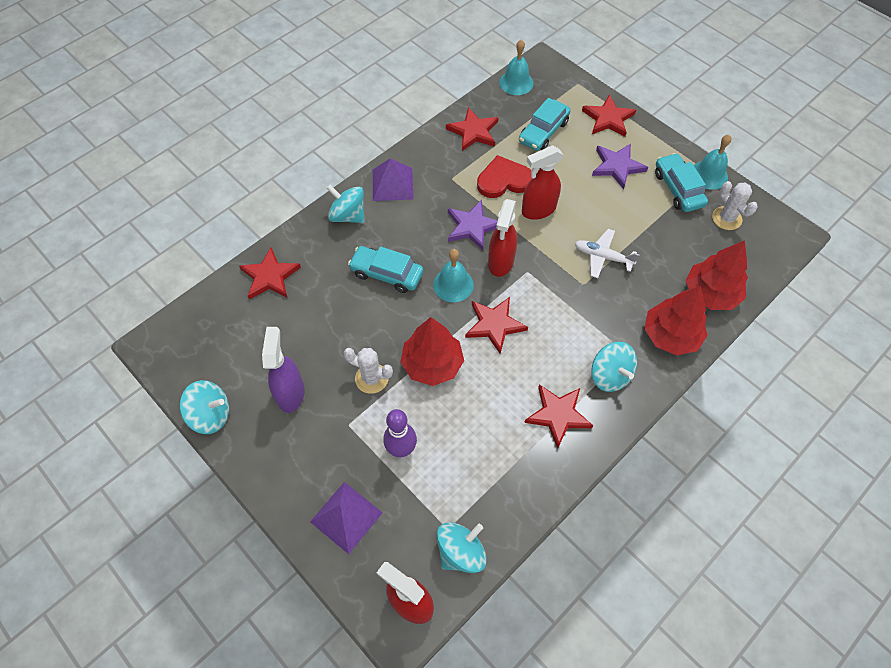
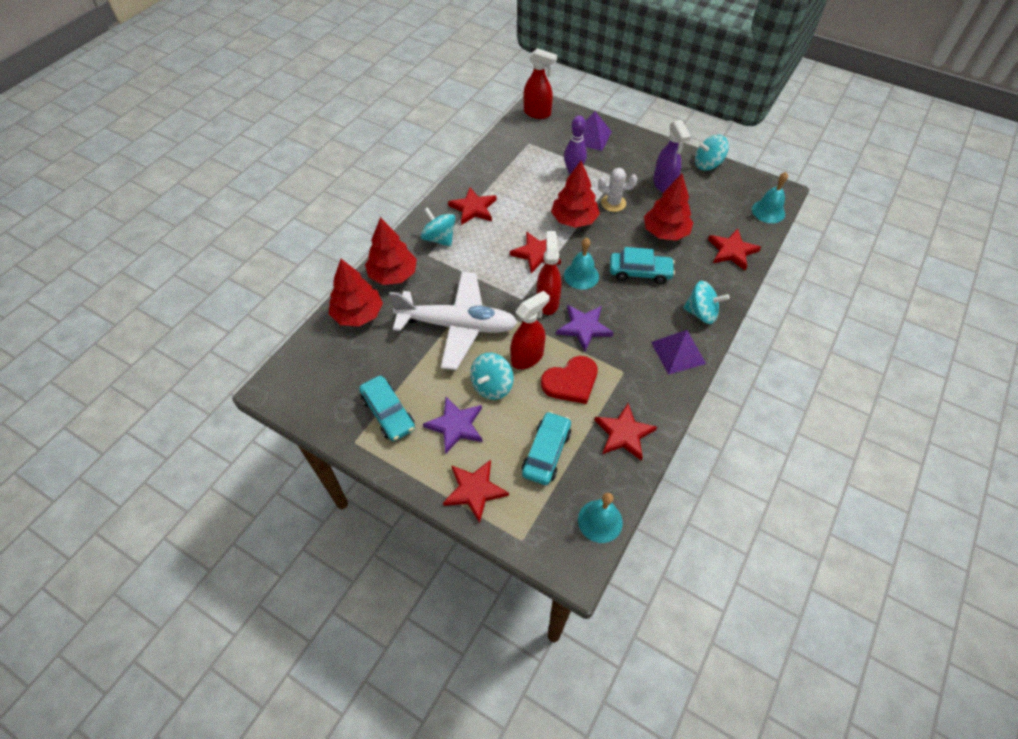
camera: 165 degrees right, 5 degrees down
(330, 319) = (665, 232): none -> red tree
(461, 552) = (517, 136): turquoise spinning top -> turquoise spinning top (492, 386)
(602, 257) = (457, 326): white plane -> white plane, size x2.10
(709, 175) = (354, 438): turquoise bell -> turquoise bell (768, 211)
(726, 218) = (338, 390): white cactus -> none

